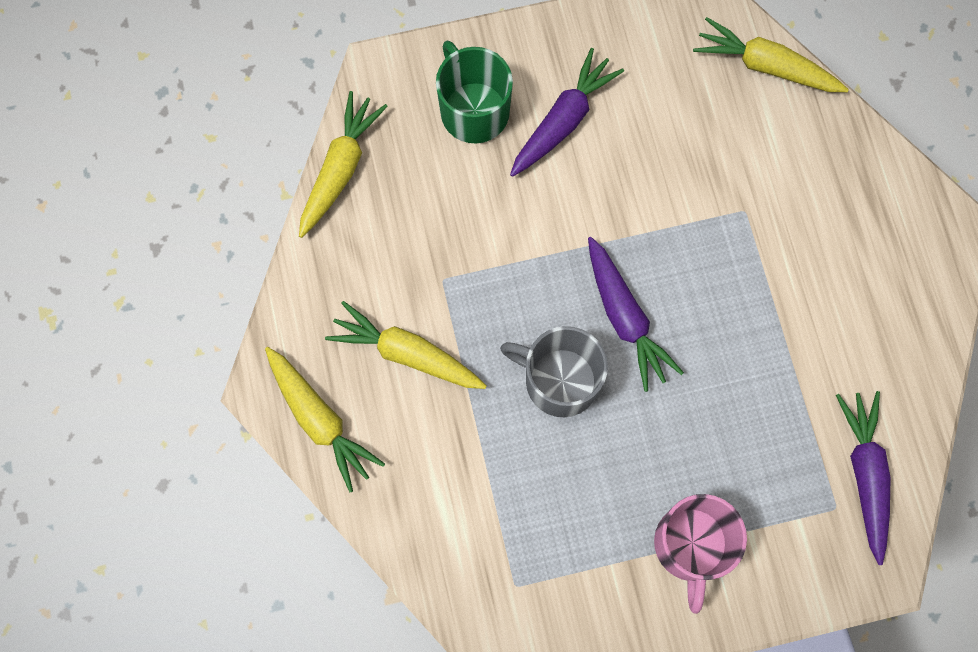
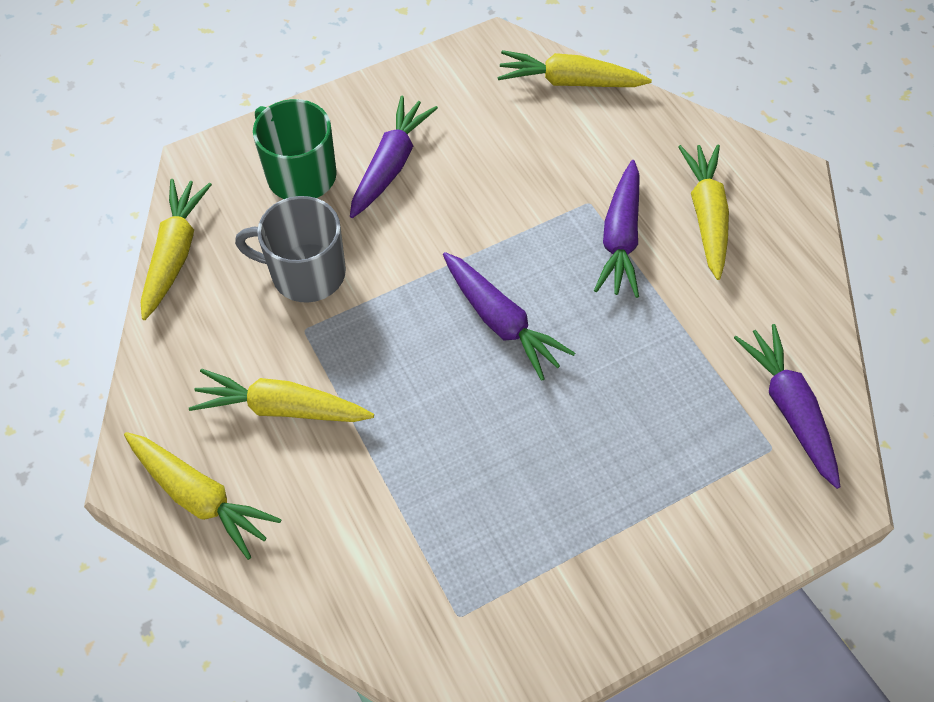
camera: 15 degrees left, 15 degrees down
(559, 380) = (450, 395): grey mug -> grey mug (306, 273)
(691, 546) = (636, 524): pink mug -> none
(763, 258) = (620, 238): none -> purple carrot
(854, 254) = (706, 215): none -> yellow carrot

